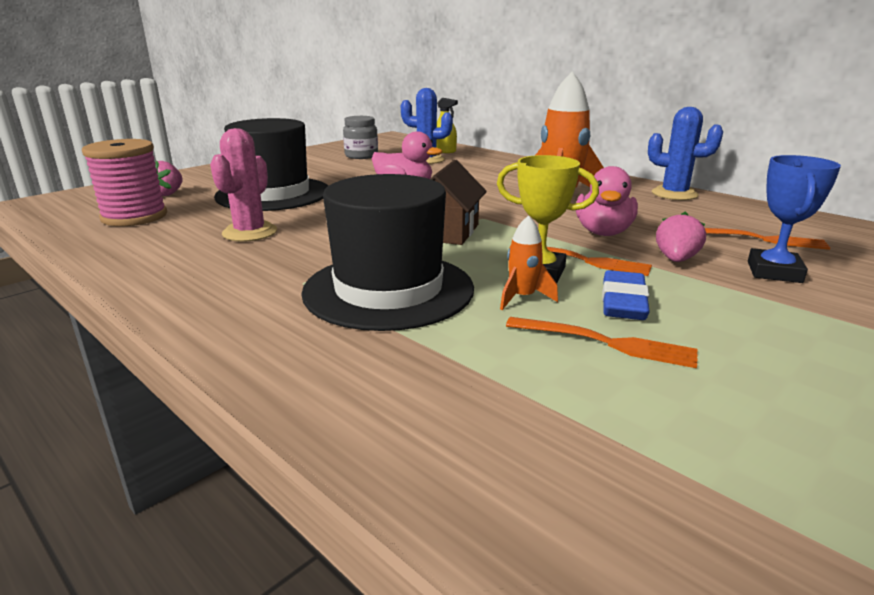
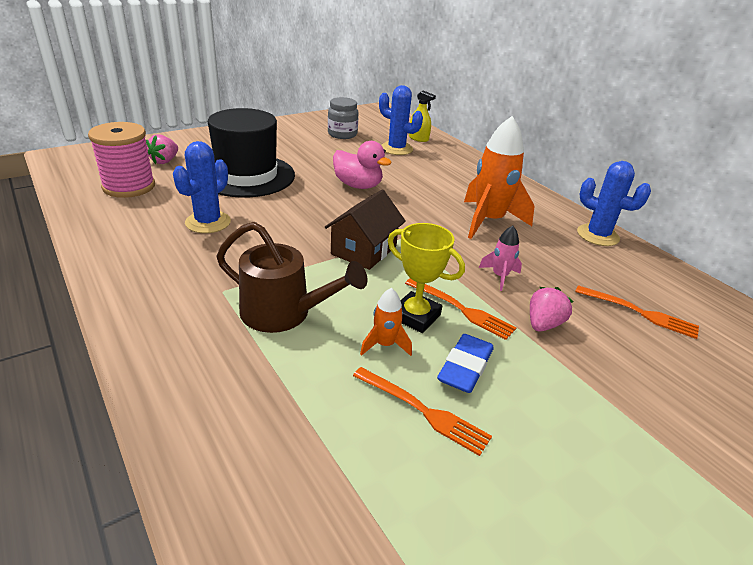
camera: 10 degrees right, 10 degrees up
(250, 232) = (208, 222): pink cactus -> blue cactus
(388, 290) = (284, 313): black hat -> brown watering can
(603, 232) = (499, 276): pink duck -> pink rocket
(774, 272) = (622, 358): blue trophy -> none

